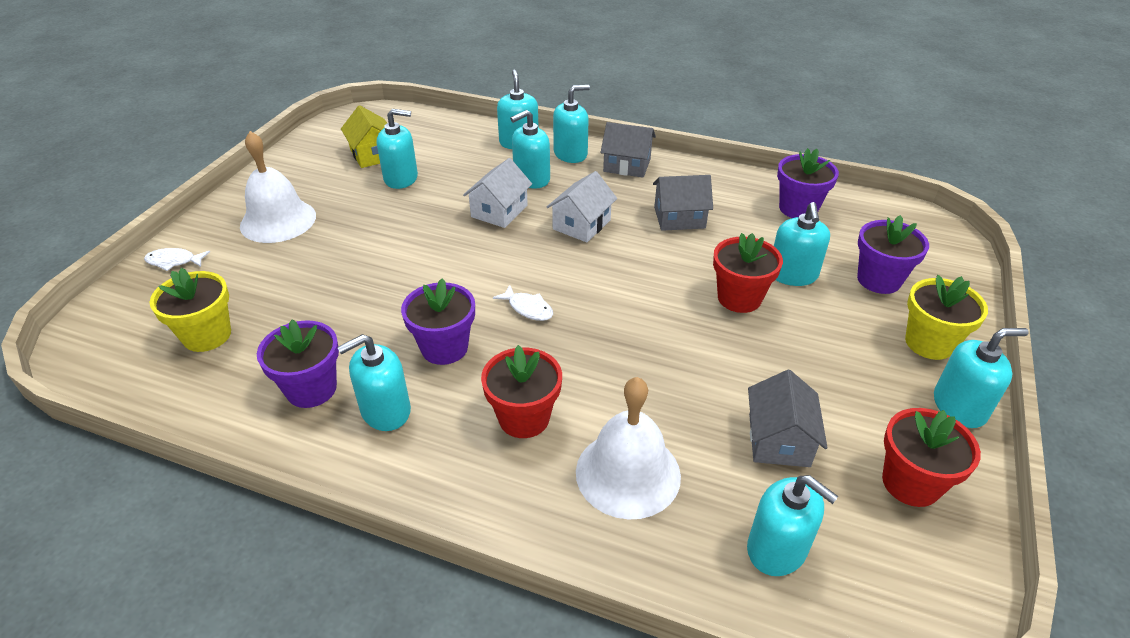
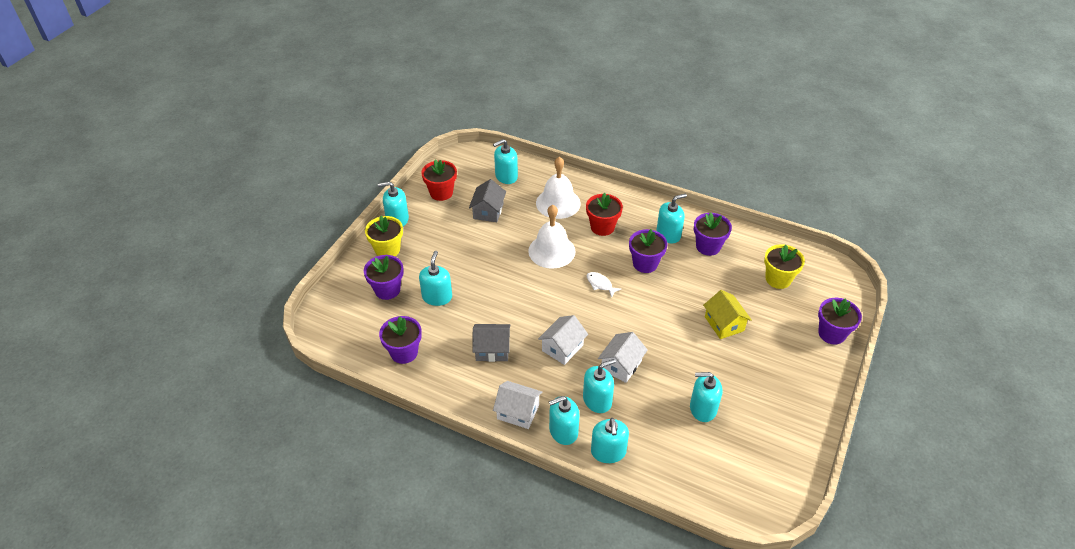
camera: 175 degrees left, 5 degrees up
(174, 261) = (831, 333): white fish -> purple flower pot
(278, 220) = (780, 367): white bell -> white bell (551, 251)
(373, 154) = (735, 443): yellow house -> yellow house (724, 324)
(627, 165) = (518, 412): grey house -> white house
(739, 298) = (476, 283): red flower pot -> none
(777, 548) = (506, 176): turquoise soap dispenser -> turquoise soap dispenser turned 75 degrees counterclockwise

